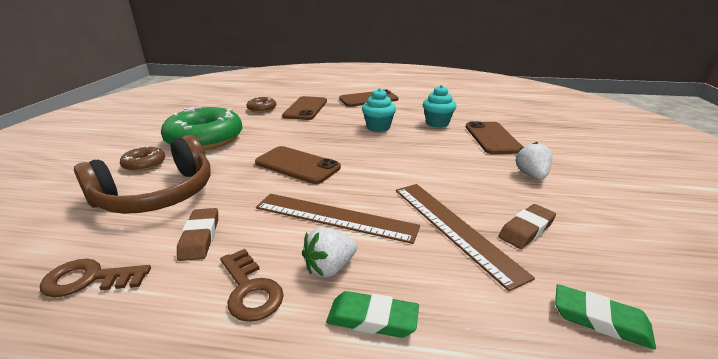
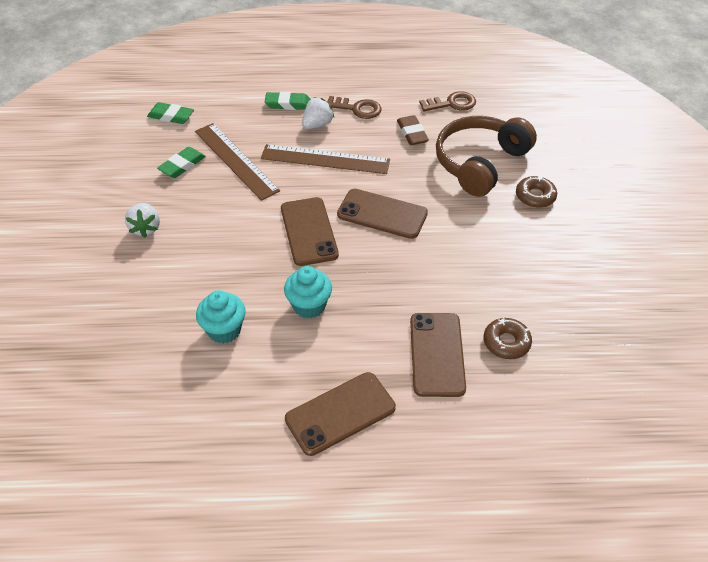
camera: 170 degrees right, 20 degrees up
(205, 139) = (517, 248): green donut -> none
(250, 290) = (357, 109): brown key -> brown key turned 150 degrees clockwise
(492, 138) = (157, 297): brown phone -> brown phone (309, 231)
(526, 230) = (182, 165): brown eraser -> green eraser

